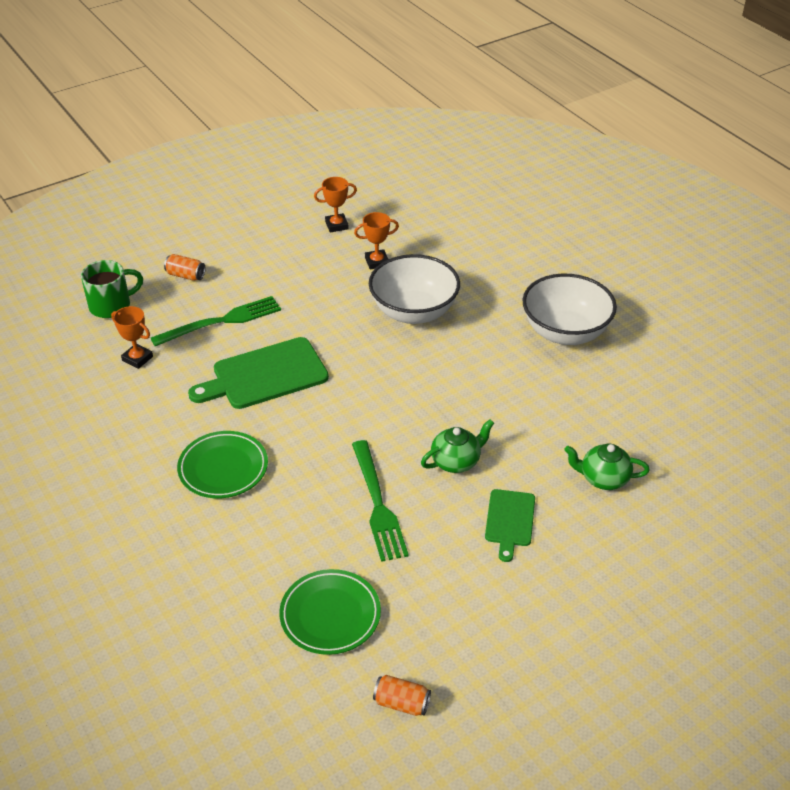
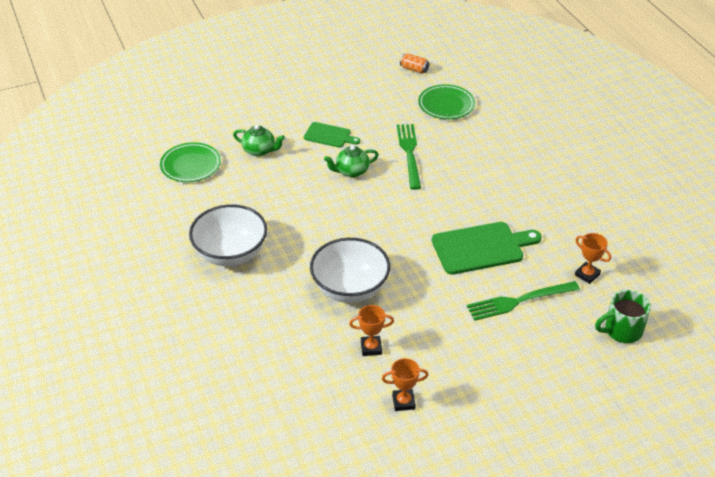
camera: 170 degrees left, 0 degrees up
(186, 275) = (557, 356): orange can -> none
(223, 468) = (511, 185): green plate -> green plate (191, 165)
(510, 521) = (329, 135): green cutting board -> green cutting board turned 90 degrees clockwise

